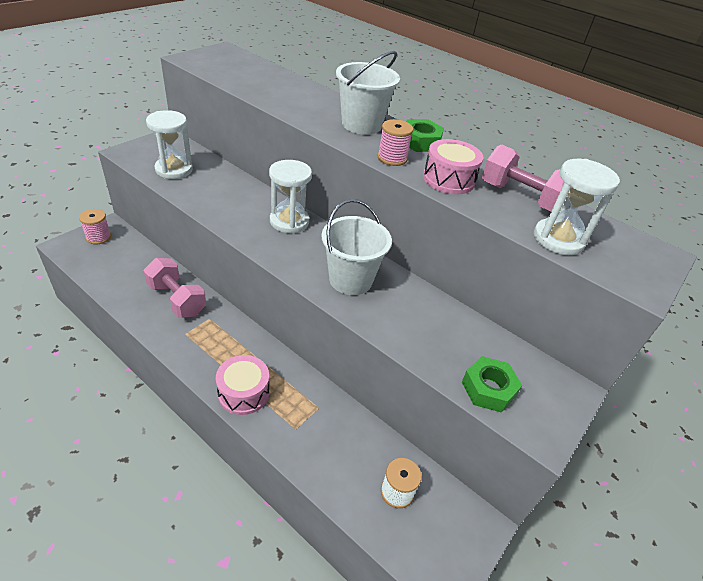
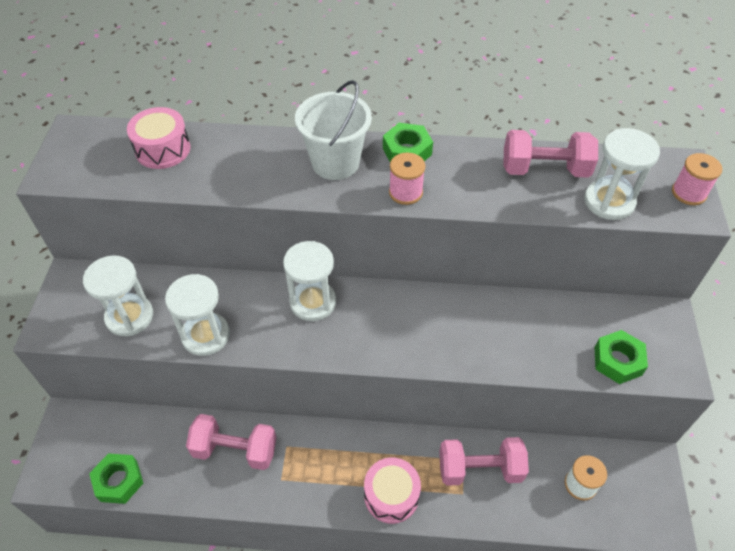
camera: 30 degrees left, 10 degrees up
(97, 272) = (119, 481): none -> green nut
(98, 237) = (71, 440): pink spool -> pink spool (688, 193)
(204, 200) = (206, 335): none -> white hourglass
(325, 422) = (480, 469): none -> pink dumbbell
(350, 280) = (428, 330): white bucket -> none
(448, 179) = (474, 187): pink drum -> pink drum (163, 149)

